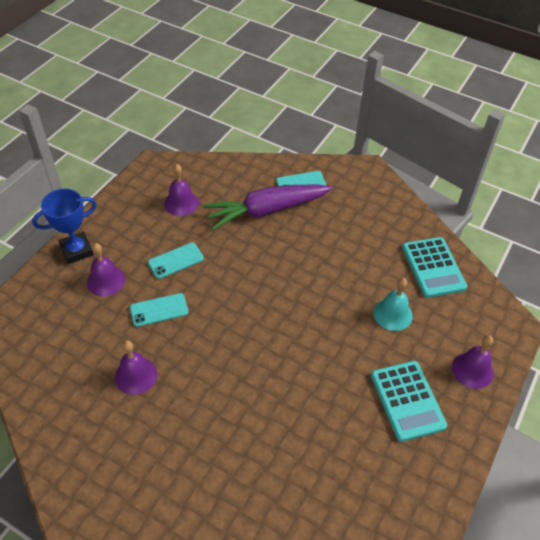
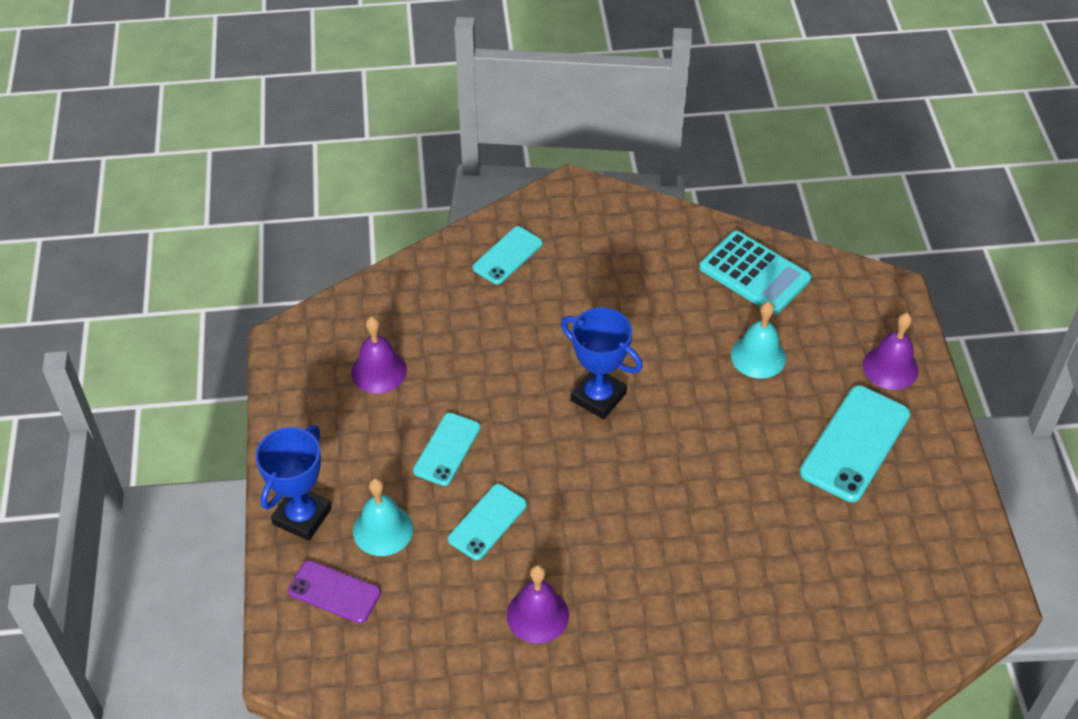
camera: 35 degrees left, 0 degrees up
(54, 296) = (334, 592): none -> purple phone
(106, 281) = (383, 530): purple bell -> turquoise bell
(267, 211) = (499, 317): purple carrot -> none
(279, 281) = (598, 397): none -> blue trophy
(407, 400) = (855, 443): turquoise calculator -> turquoise phone

